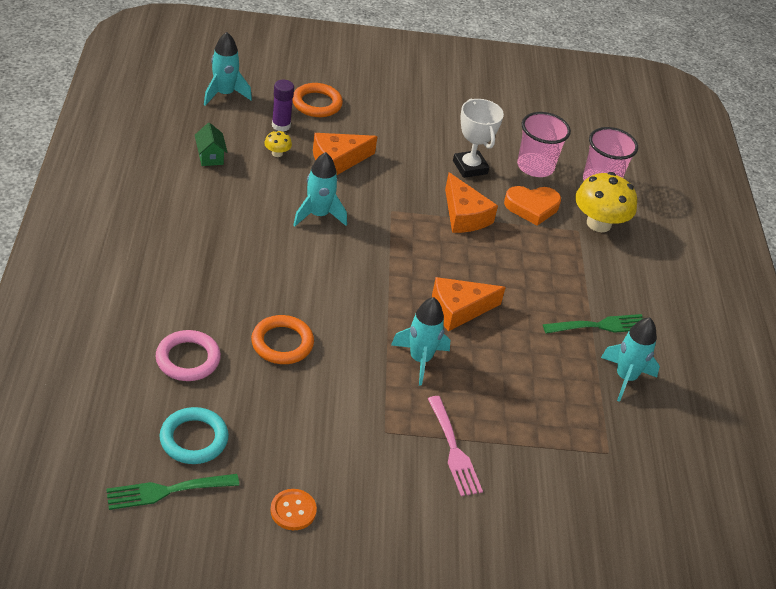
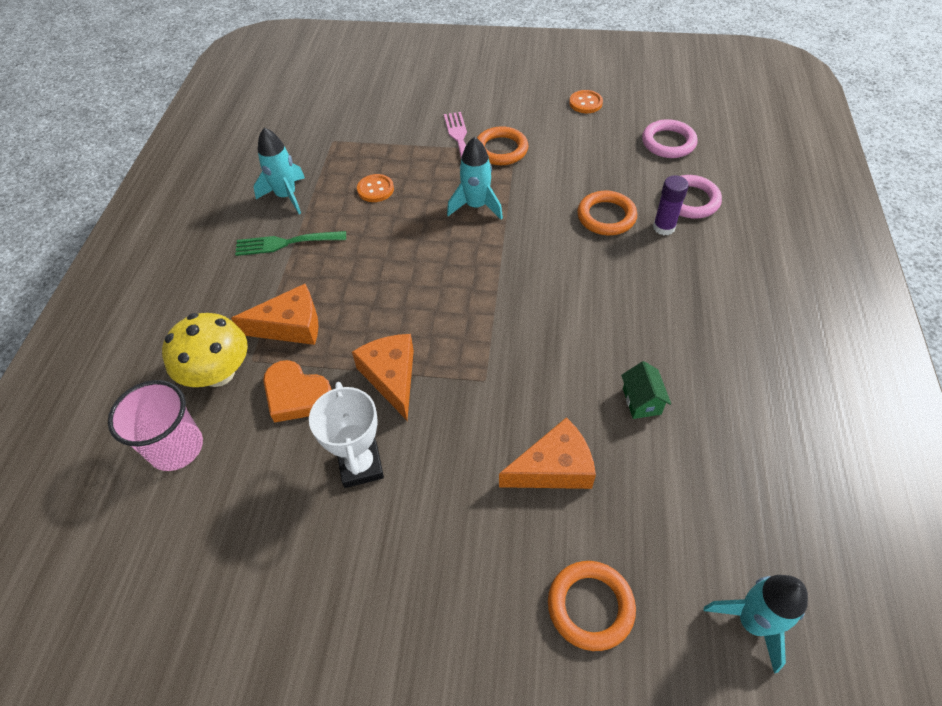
camera: 165 degrees left, 10 degrees up
(166, 491) = (679, 112): green fork -> none
(194, 439) = (668, 142): turquoise ring -> pink ring
(210, 157) = (737, 465): green house -> green house (641, 401)
(277, 153) = (643, 478): yellow mushroom -> none
(281, 125) = (645, 542): purple glue stick -> purple glue stick (664, 227)
(318, 215) = (578, 369): turquoise rocket -> none
(401, 434) = (501, 150): none -> orange ring
(458, 310) = (428, 254): orange cheese -> orange cheese (290, 326)
(532, 207) = (296, 395): orange heart -> orange heart turned 150 degrees counterclockwise
(533, 383) = (375, 189): none -> orange button
(535, 166) = (261, 473): pink cup -> none

